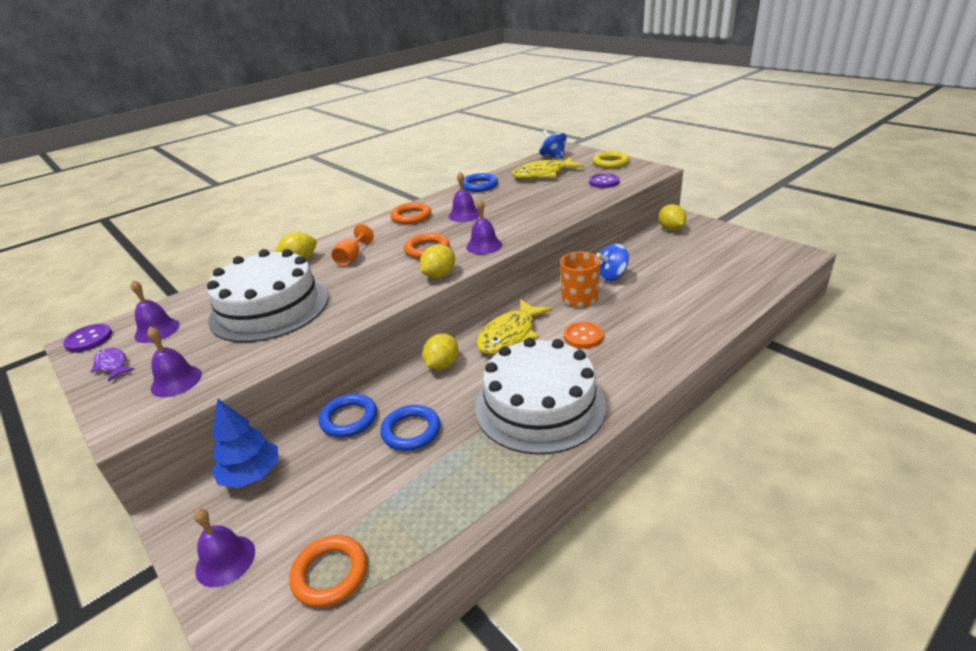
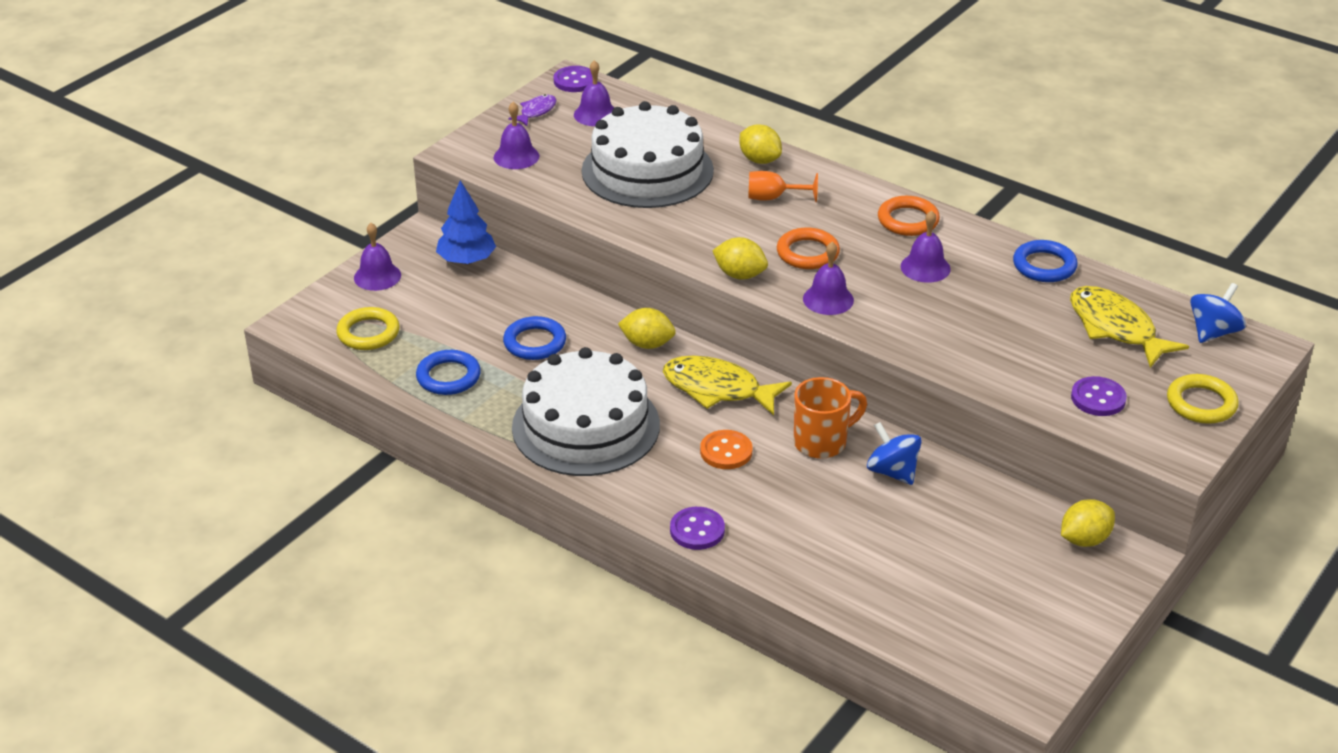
camera: 75 degrees right, 5 degrees up
(330, 574) = (368, 333): orange ring -> yellow ring
(349, 419) = (547, 298): blue ring -> blue ring (448, 377)
(672, 356) = (697, 530): none -> purple button

